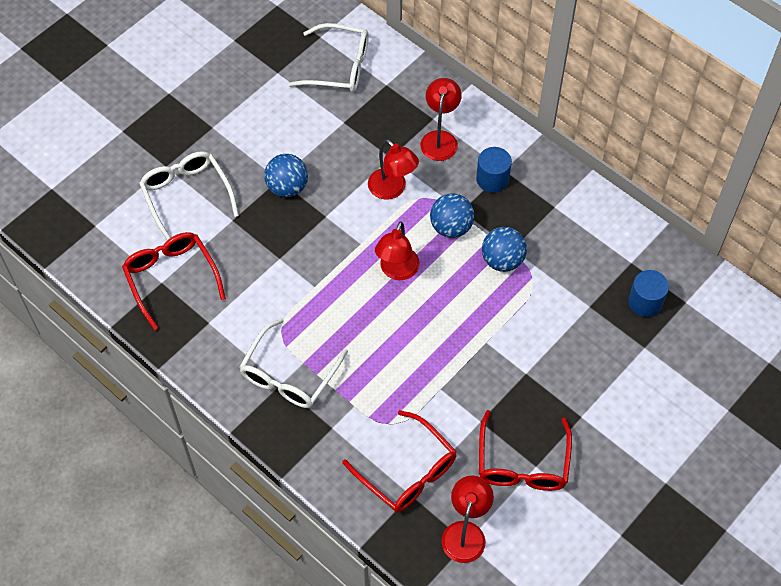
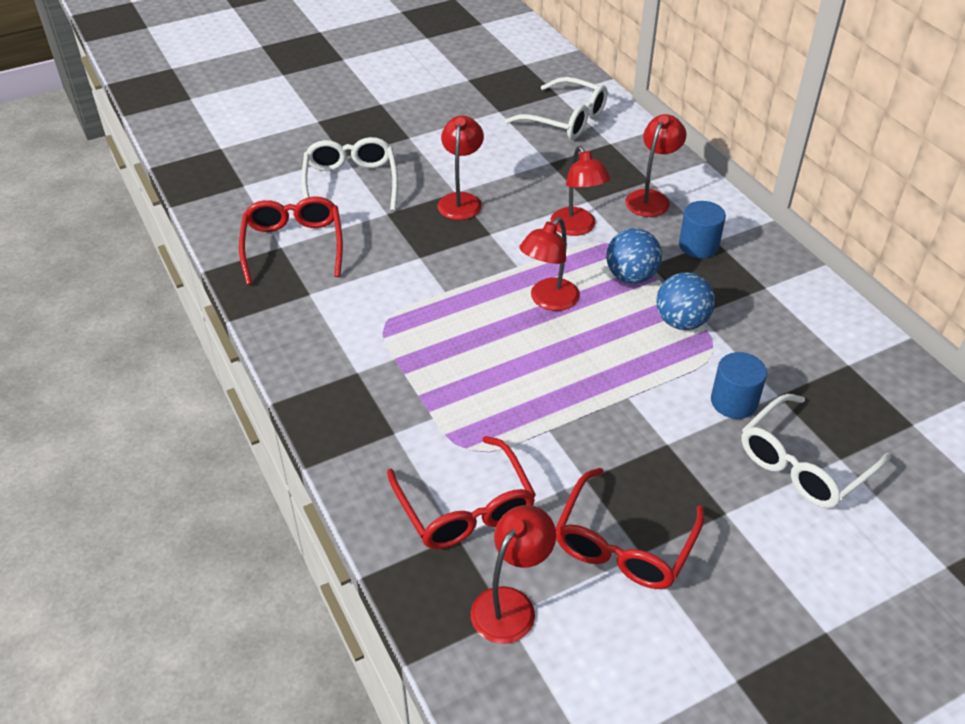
camera: 20 degrees right, 15 degrees down
(287, 187) = (461, 200): blue ball -> red lamp
(289, 375) = (371, 366): white glasses -> white glasses (803, 464)
(645, 302) = (856, 410): blue cylinder -> blue cylinder (734, 401)

